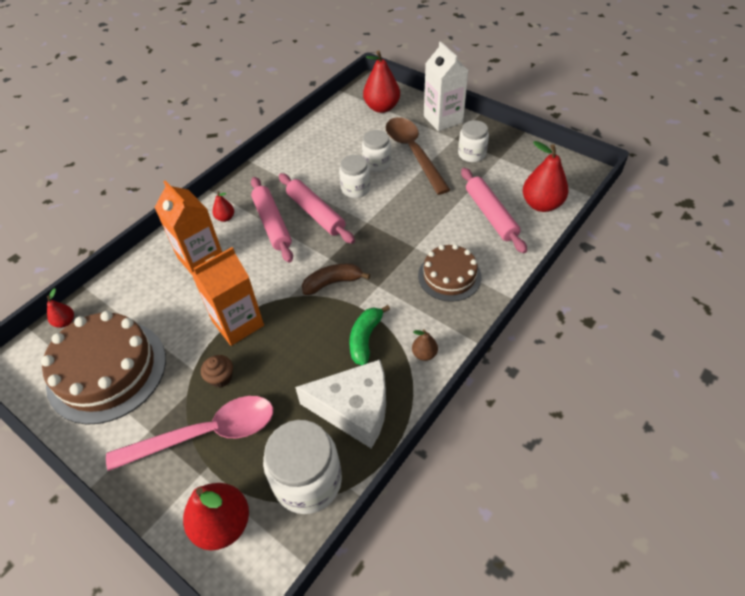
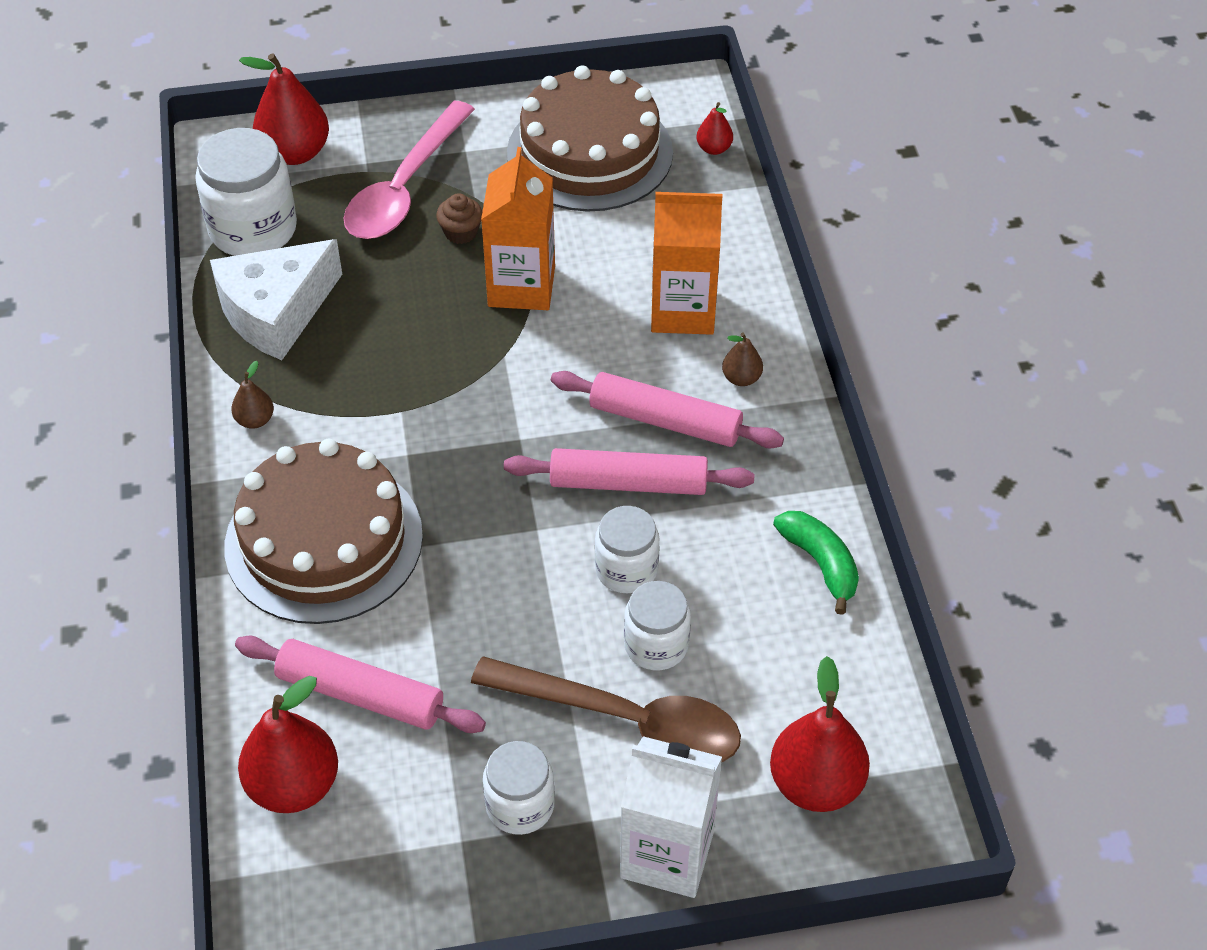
camera: 130 degrees right, 0 degrees up
(225, 218) = (741, 378): red pear -> brown pear
(333, 283) = (471, 412): brown banana -> none
(365, 339) = (347, 383): green banana -> green banana (820, 563)
(449, 276) = (324, 541): brown cake -> brown cake, size x1.68

